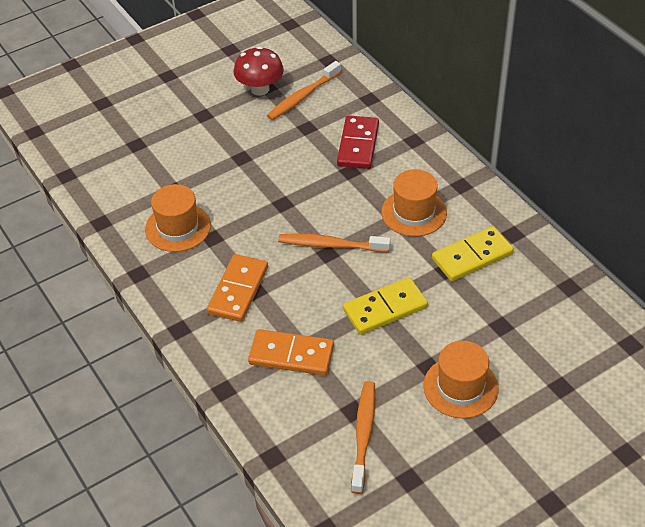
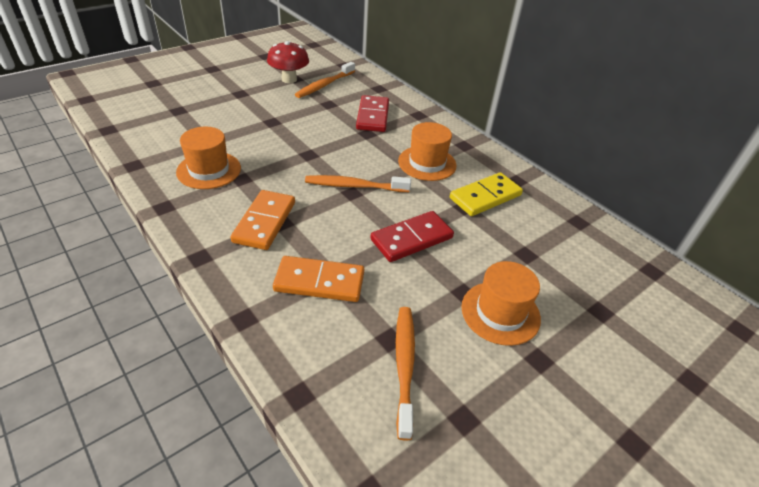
camera: 10 degrees left, 5 degrees down
(385, 308) = (412, 239): yellow domino -> red domino

